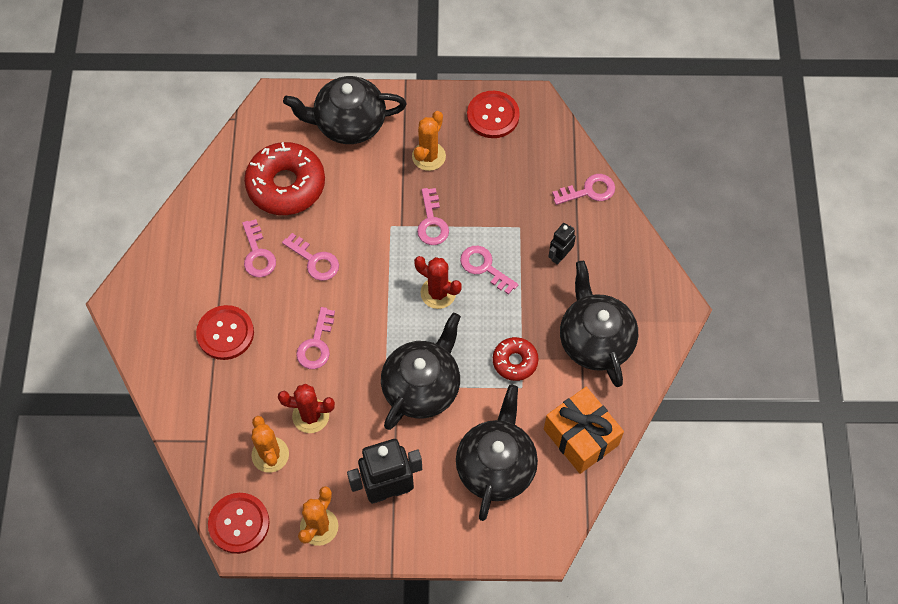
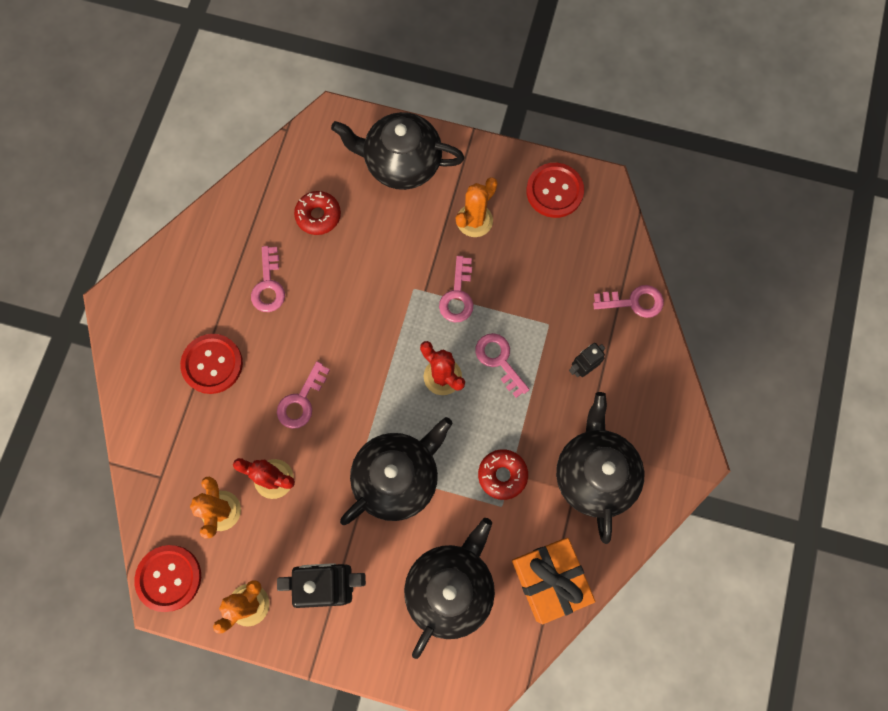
camera: 15 degrees right, 10 degrees up
(286, 185) = (318, 216): red donut -> red donut, size x0.54
(315, 260) = (325, 307): pink key -> none

